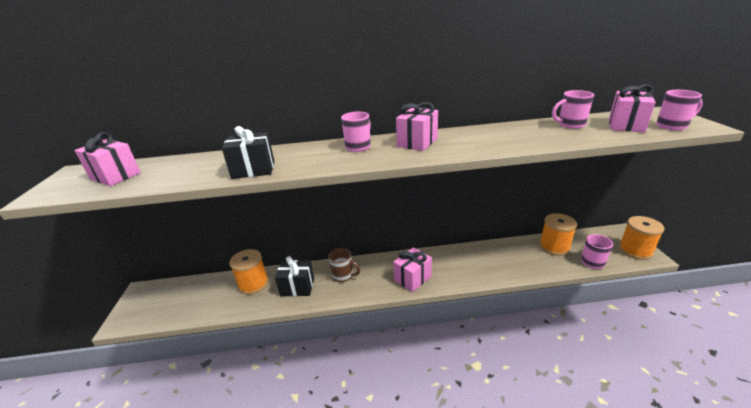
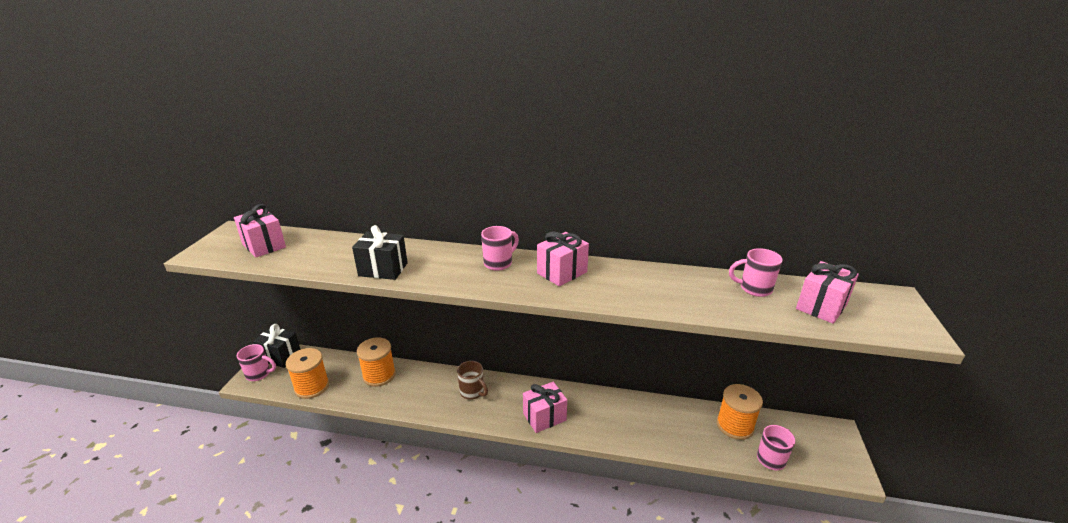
camera: 15 degrees right, 0 degrees up
(297, 287) = (420, 392): black gift -> black gift (280, 356)
(635, 250) = (839, 460): orange spool -> orange spool (312, 386)
(672, 126) = (879, 322): pink mug -> pink mug (259, 374)

